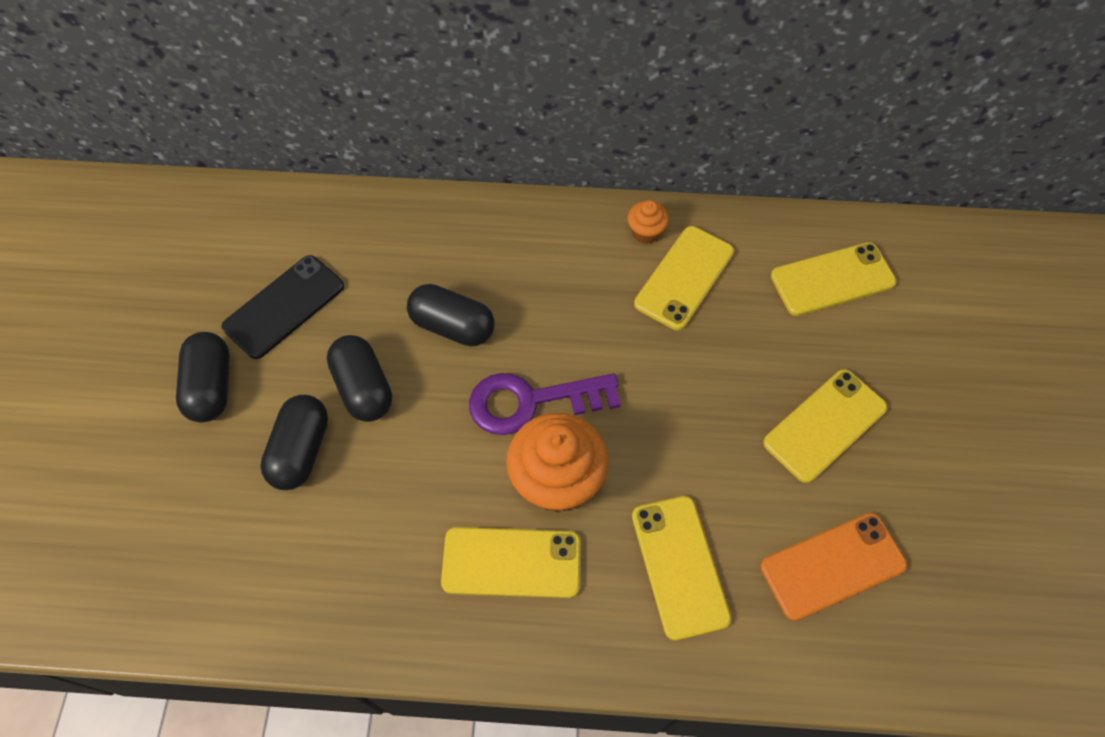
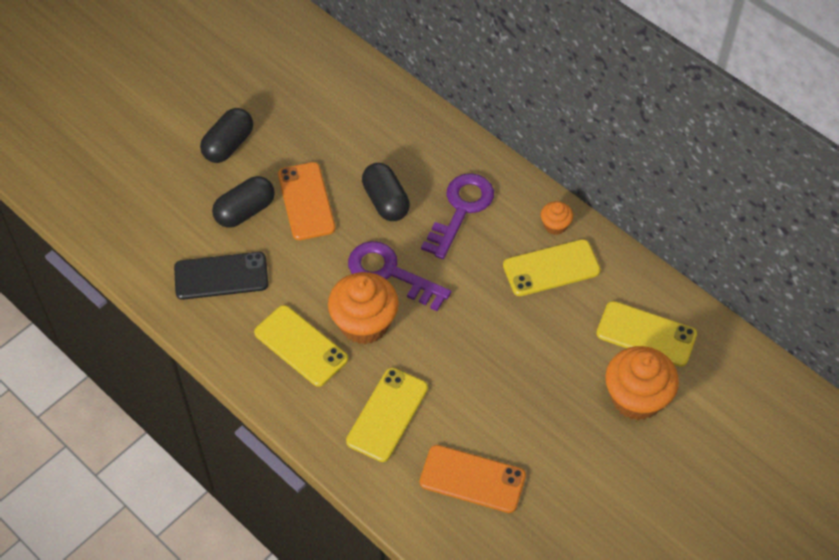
camera: 40 degrees right, 5 degrees down
(284, 306) = (303, 127): black phone -> black phone (221, 276)
(363, 388) = (306, 201): black capsule -> orange phone
(540, 281) = (461, 210): none -> purple key
(825, 425) = (548, 408): yellow phone -> none
(889, 350) = (636, 398): none -> orange cupcake

